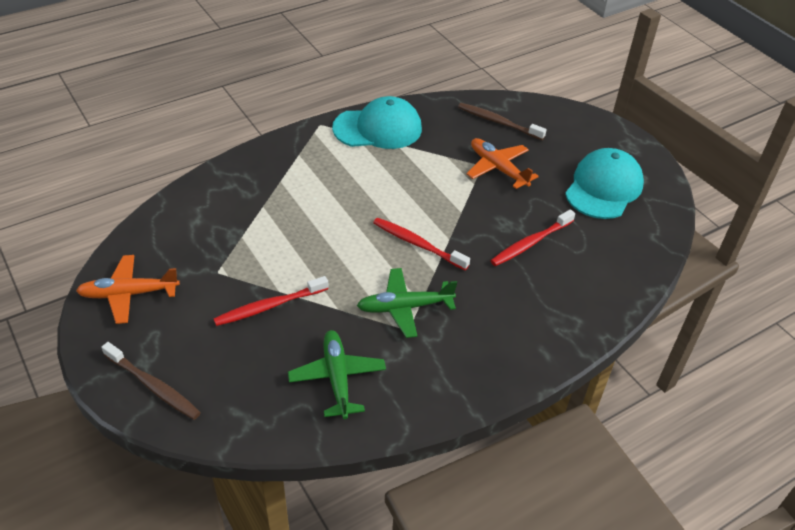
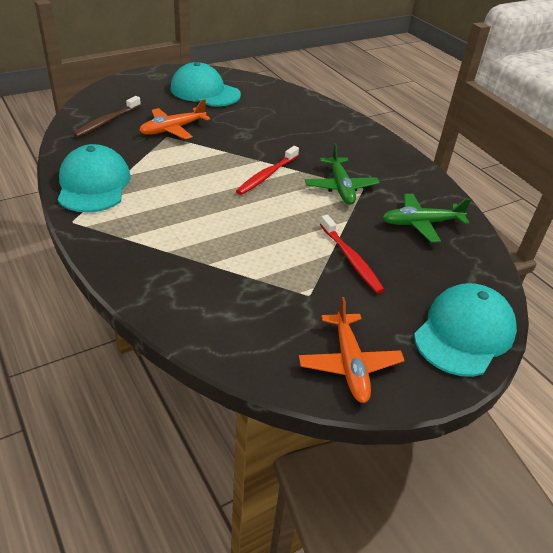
camera: 90 degrees left, 5 degrees down
(153, 386) = (464, 333): brown toothbrush -> turquoise cap
(531, 243) = (265, 127): red toothbrush -> none

